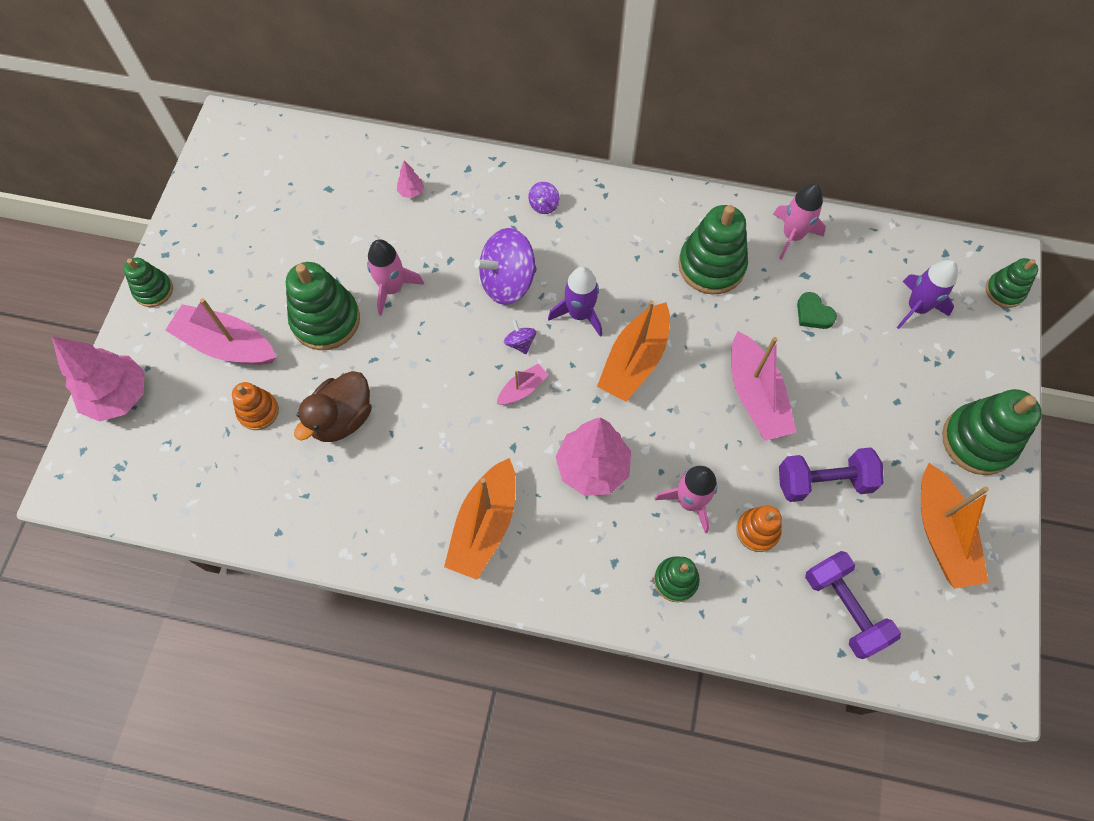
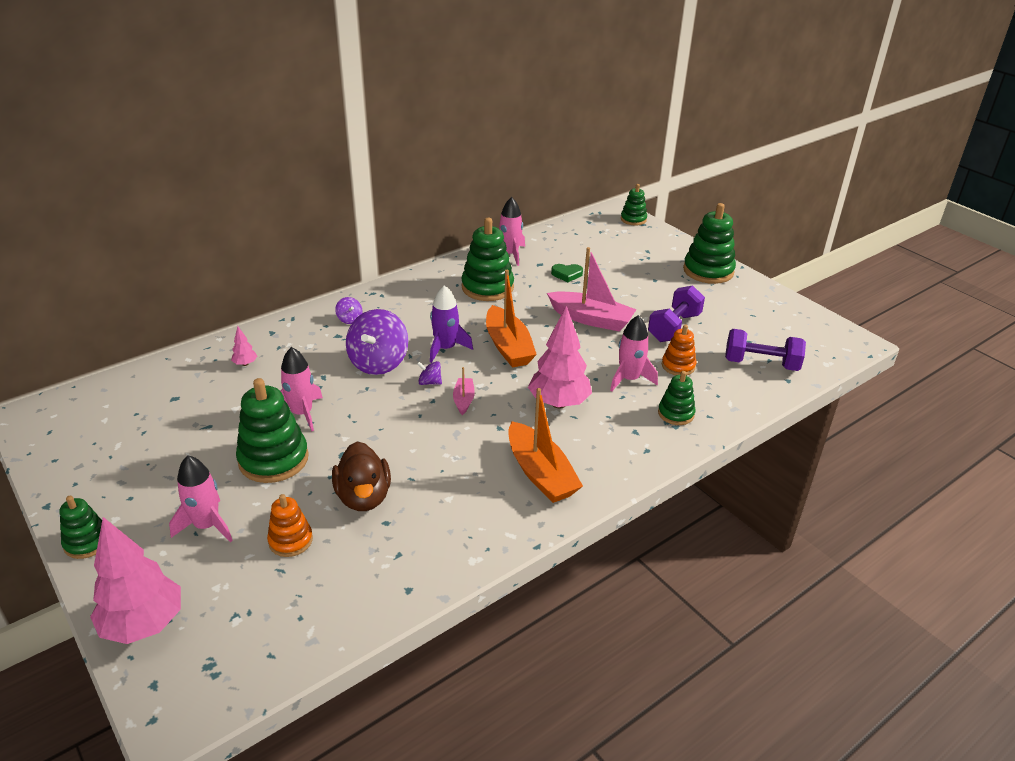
camera: 50 degrees left, 30 degrees down
(227, 345) = (207, 525): pink boat -> pink rocket
(916, 308) = (608, 245): purple rocket -> none
(941, 534) = (749, 310): orange boat -> none

